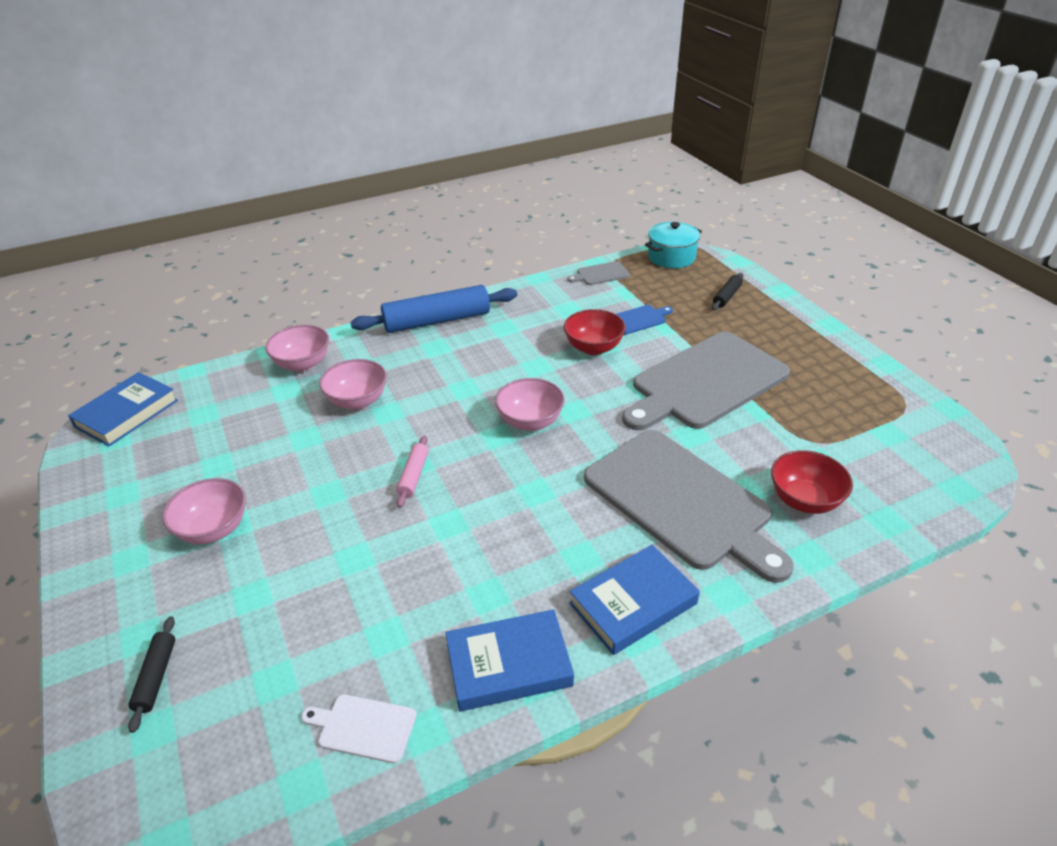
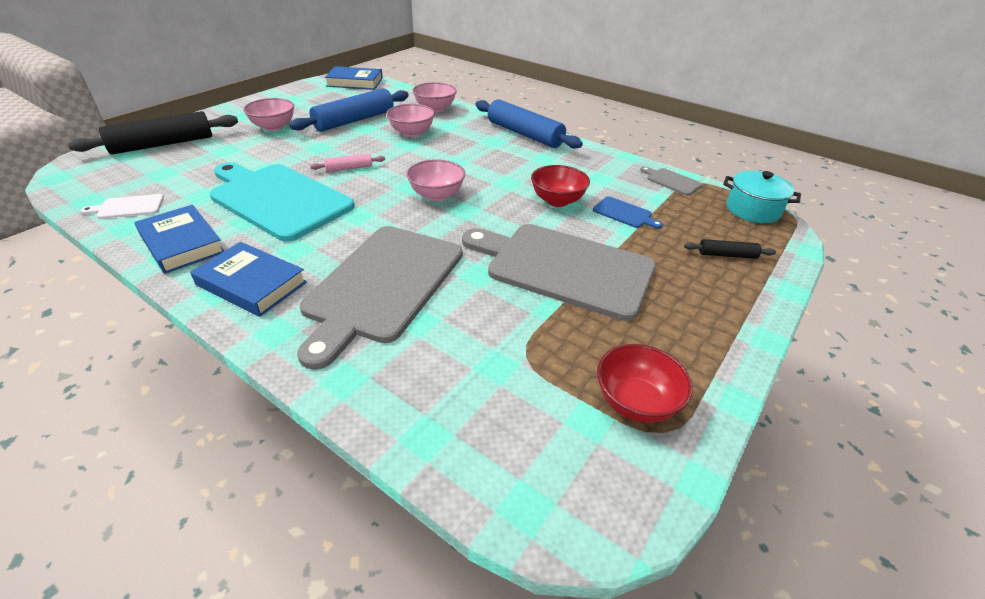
camera: 60 degrees right, 0 degrees up
(156, 677) = (163, 144): black rolling pin -> black rolling pin, size x2.14
(270, 442) = (354, 120): none -> blue rolling pin
(363, 727) = (128, 207): white cutting board -> white cutting board turned 90 degrees counterclockwise
(451, 556) = (277, 199): none -> turquoise cutting board
(804, 500) = (425, 363): red bowl -> red bowl (635, 402)

